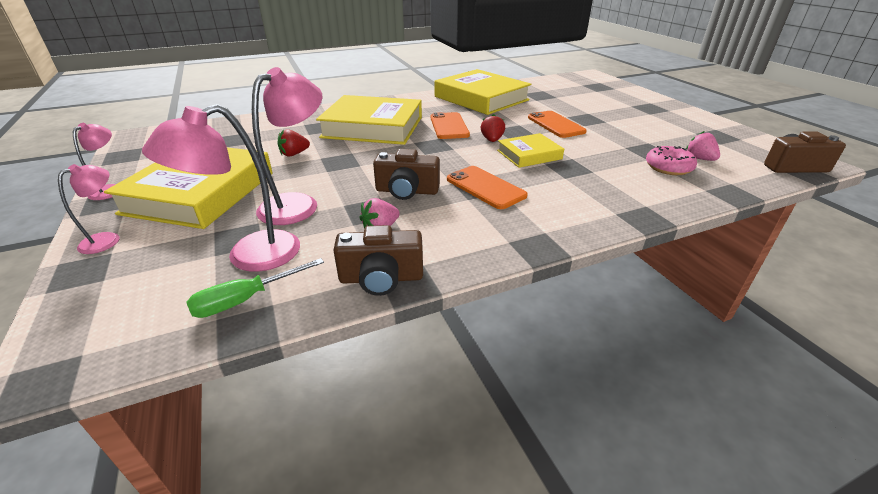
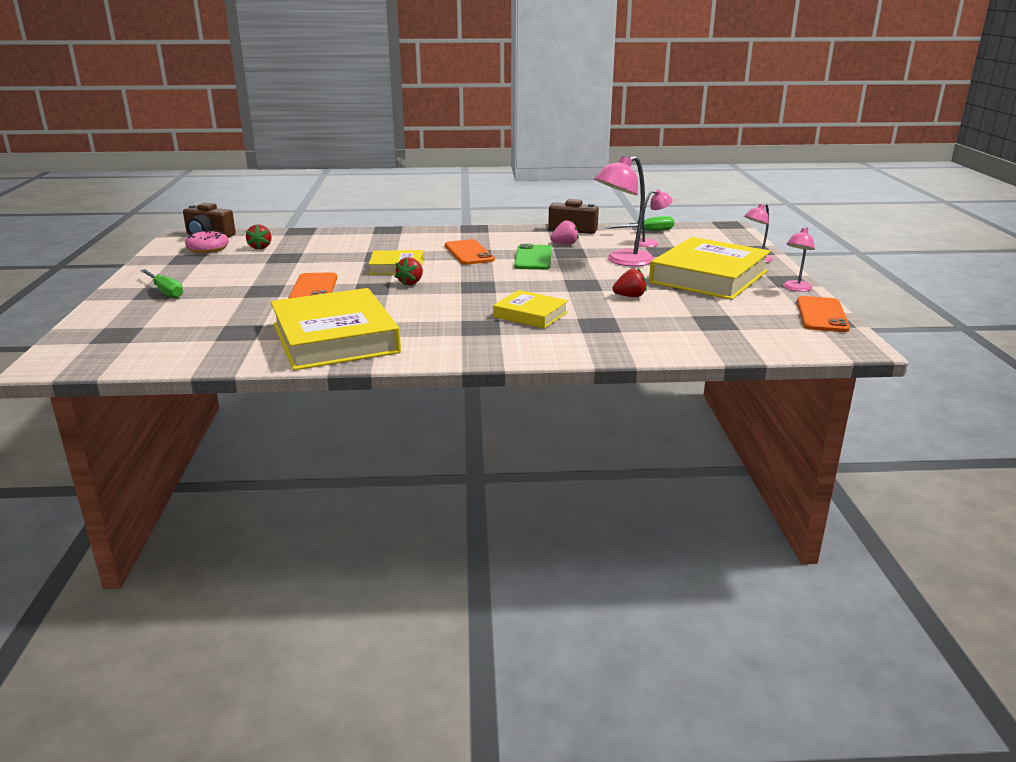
camera: 160 degrees left, 10 degrees down
(250, 256) = (651, 243): pink lamp -> pink lamp, size x0.55
(373, 127) = (530, 314): yellow book -> yellow book, size x0.52
(407, 191) = (533, 258): brown camera -> green phone
(449, 126) = (437, 303): orange phone -> orange phone (822, 315)
(645, 109) = (165, 292): none -> green screwdriver
(668, 167) = (302, 246): pink donut -> pink donut (208, 249)
(699, 159) = (260, 247): pink strawberry -> red strawberry

